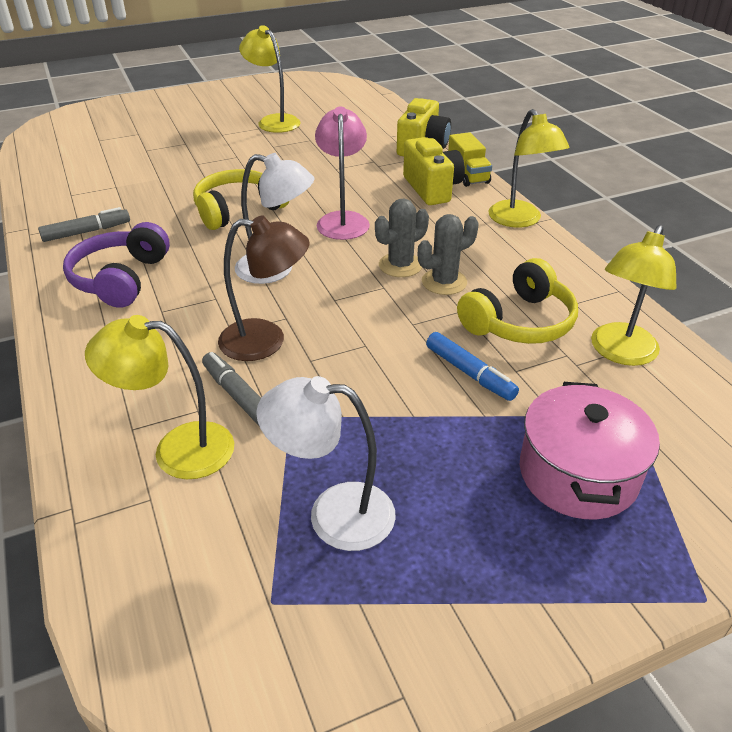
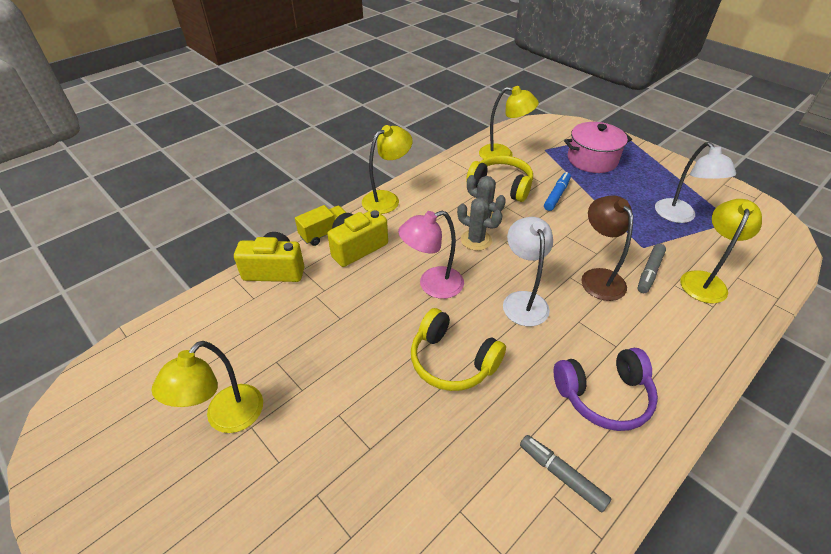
camera: 110 degrees left, 5 degrees up
(177, 449) = (704, 280): yellow lamp -> yellow lamp turned 135 degrees counterclockwise

